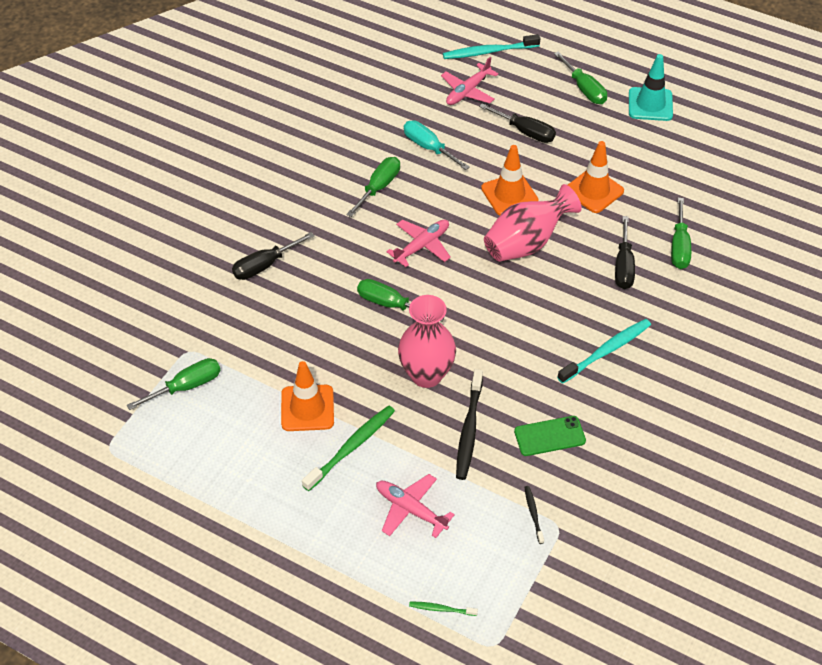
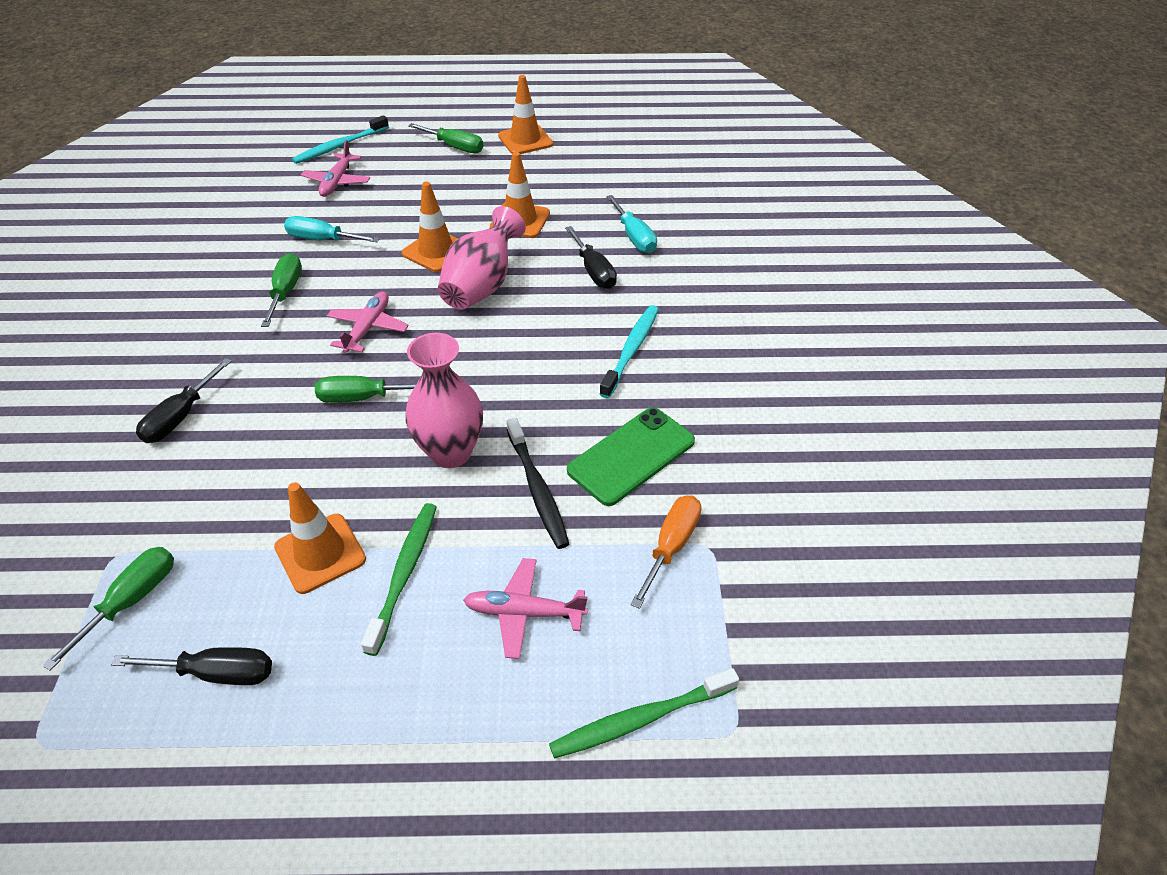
camera: 30 degrees left, 5 degrees down
(441, 609) = (640, 719): green toothbrush -> green toothbrush, size x1.99
(525, 132) = (418, 196): black screwdriver -> black screwdriver (217, 673)
(533, 514) = (671, 546): black toothbrush -> orange screwdriver
(549, 436) = (631, 456): green phone -> green phone, size x1.50
(650, 104) = (525, 140): turquoise traffic cone -> orange traffic cone
(679, 246) = (634, 237): green screwdriver -> turquoise screwdriver

